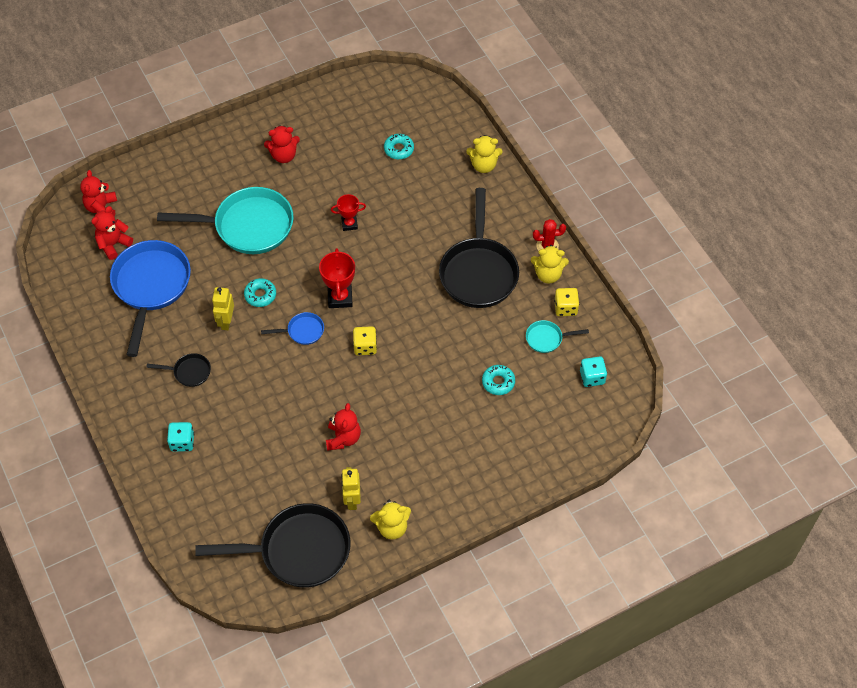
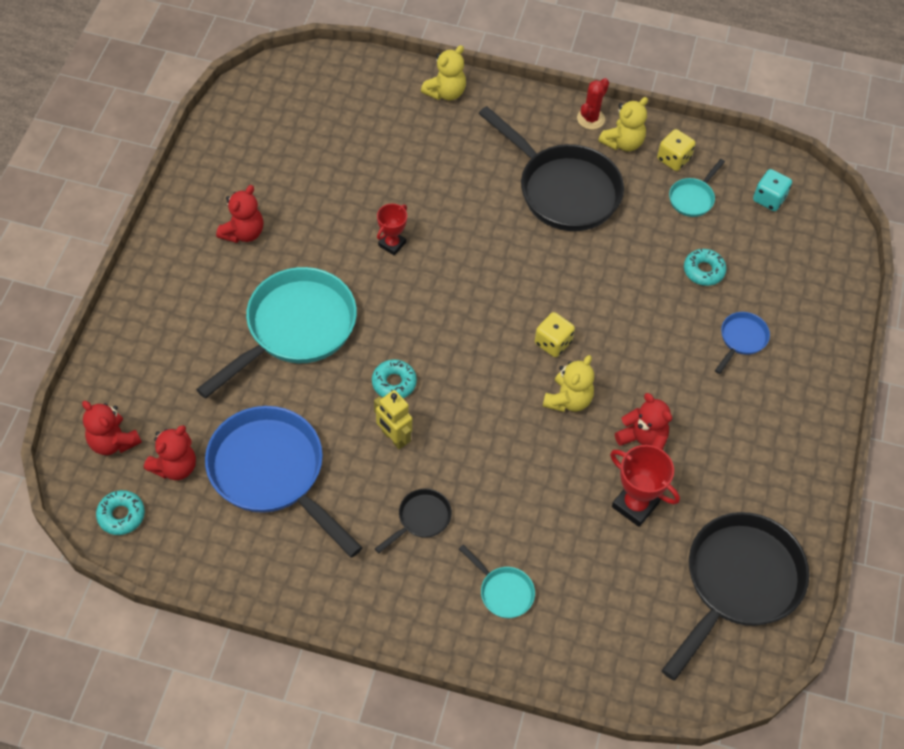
camera: 50 degrees left, 0 degrees up
(113, 244) = (175, 466): red teddy bear -> red teddy bear turned 135 degrees counterclockwise
(182, 442) = (503, 591): turquoise dice -> turquoise pan
(302, 331) = (478, 380): blue pan -> blue pan (741, 340)
(340, 297) = (472, 319): red trophy -> red trophy (635, 505)
(352, 500) = (722, 490): yellow robot -> none
(392, 527) = (785, 480): yellow teddy bear -> yellow teddy bear (568, 400)
(399, 149) = (349, 139): turquoise donut -> turquoise donut (121, 515)

